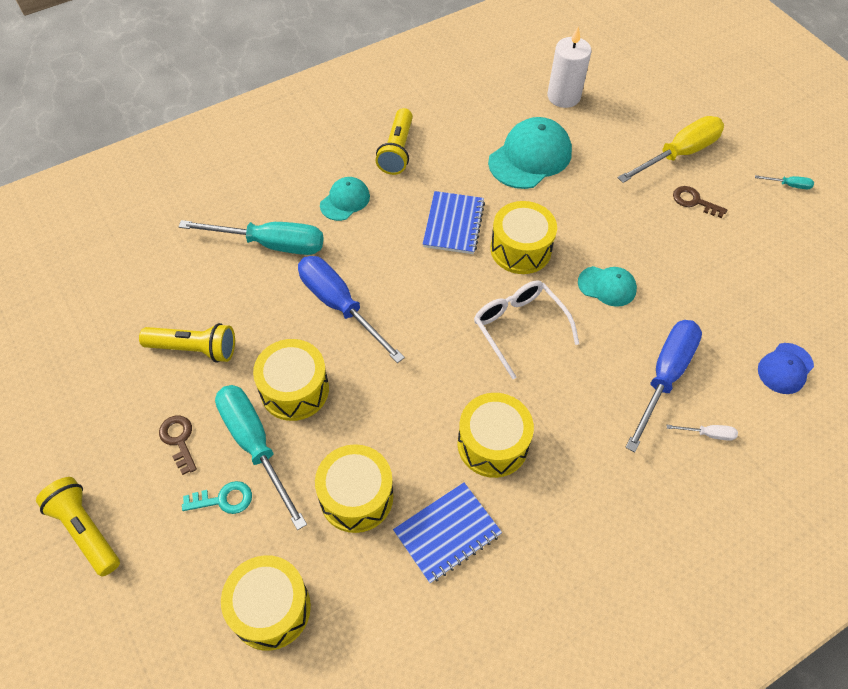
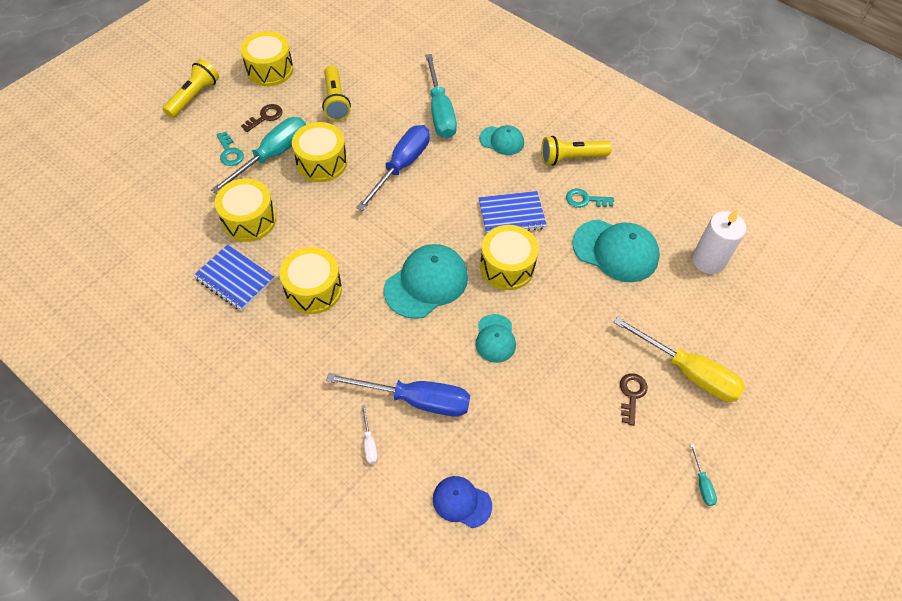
camera: 70 degrees right, 0 degrees up
(270, 608) = (162, 199): yellow drum -> yellow drum (270, 70)
(458, 158) = (585, 200): none -> turquoise key
(519, 327) = (426, 283): white glasses -> turquoise cap

